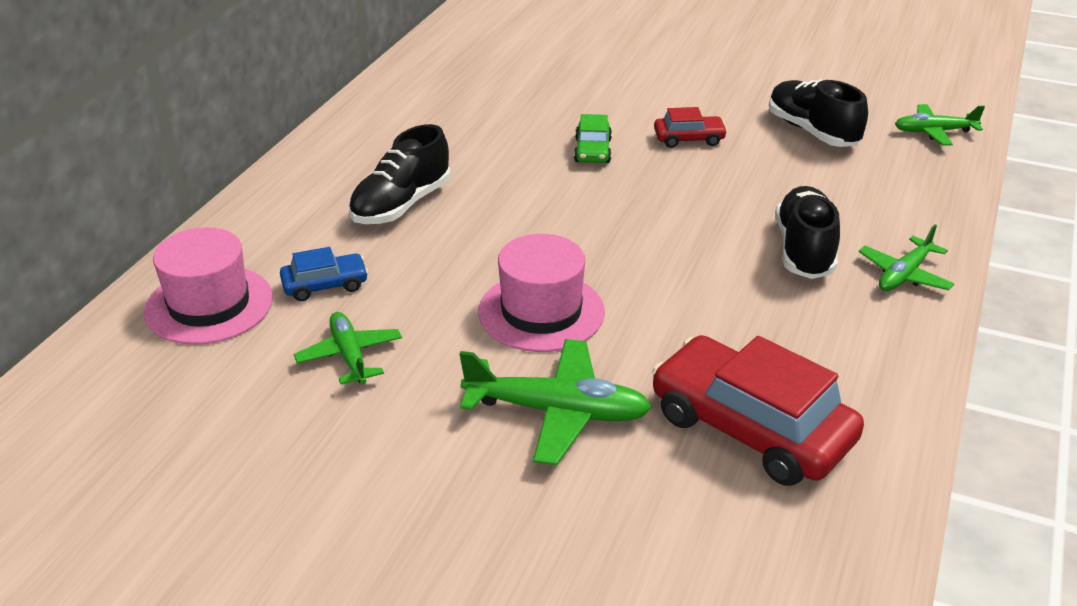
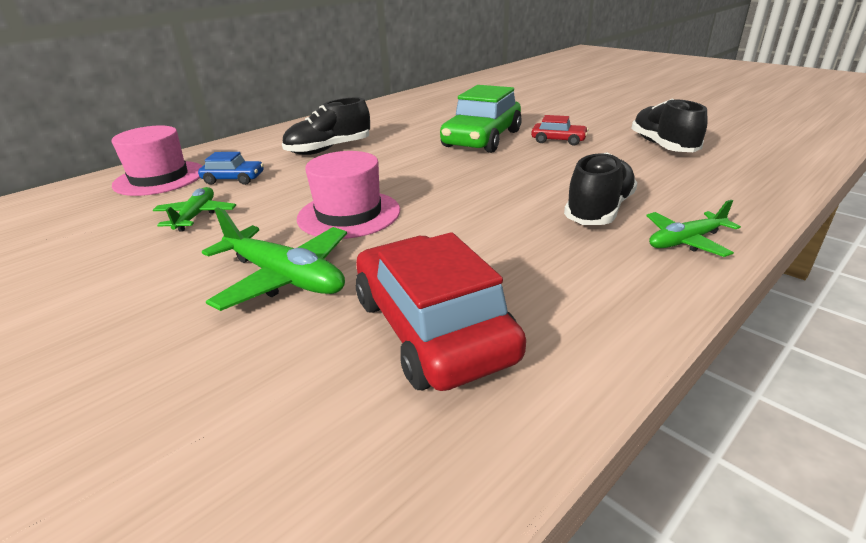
camera: 25 degrees right, 5 degrees down
(592, 151) = (482, 139): green car -> green car, size x2.06
(934, 132) = (777, 157): green plane -> none

